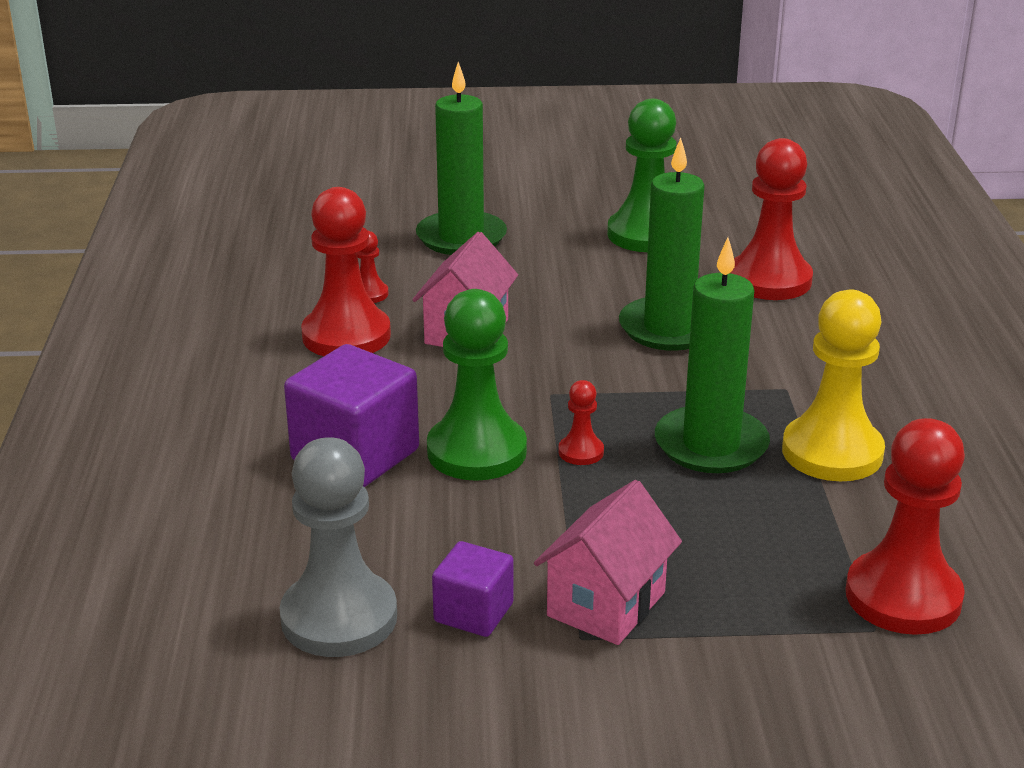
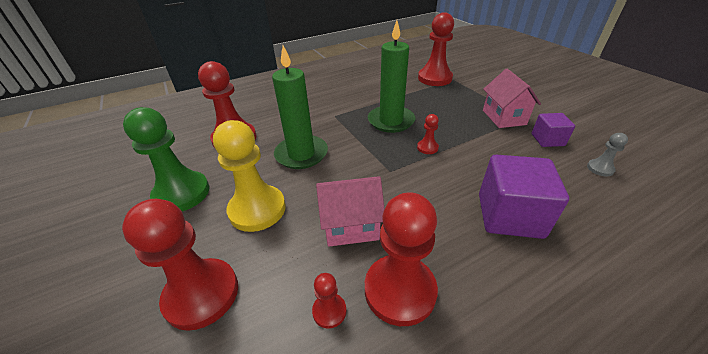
camera: 115 degrees left, 10 degrees up
(339, 618) = (600, 168): grey pawn -> grey pawn, size x0.46
(461, 238) = (202, 294): green candle -> red pawn
(476, 451) = (459, 175): green pawn -> none
(606, 604) = (504, 117): pink house -> pink house turned 75 degrees clockwise
(832, 452) = (372, 99): yellow pawn -> yellow pawn (257, 209)

